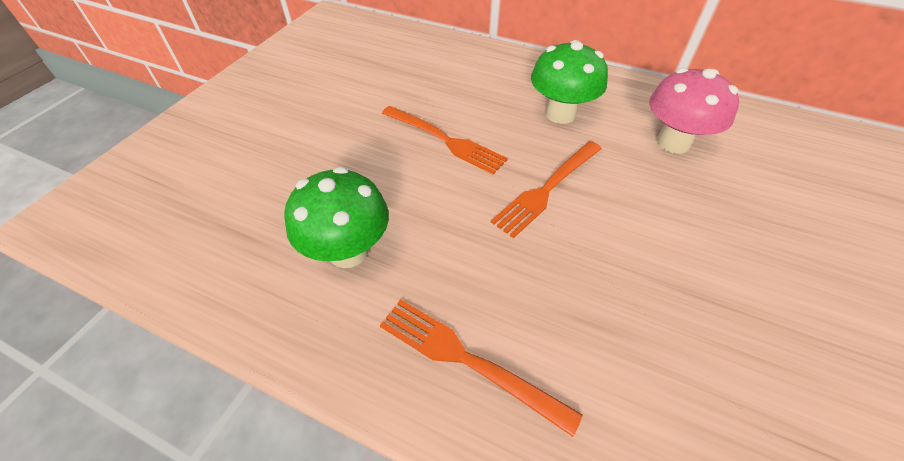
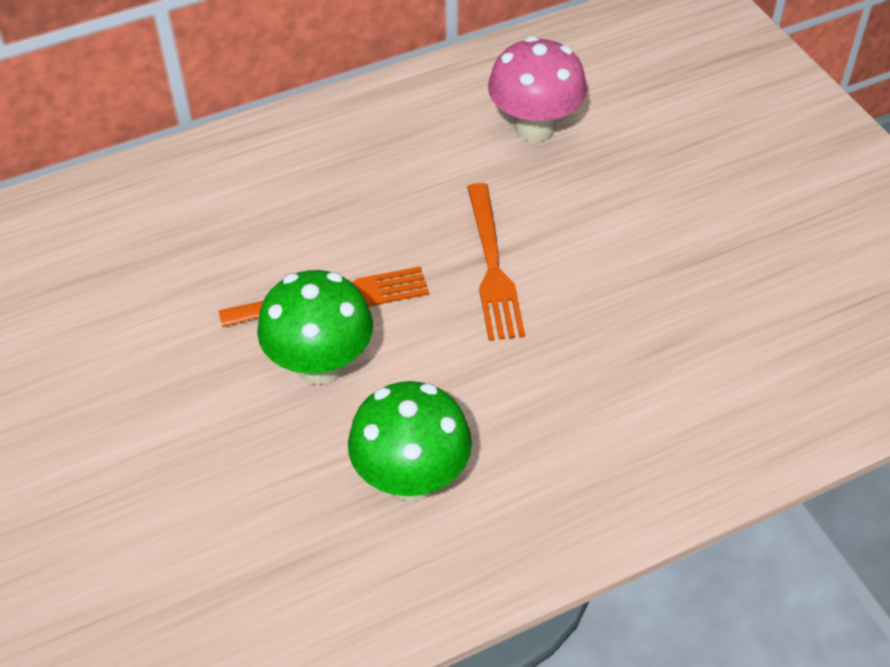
camera: 50 degrees left, 0 degrees up
(465, 359) = (615, 458): orange fork -> none
(560, 114) = (401, 175): green mushroom -> green mushroom (320, 365)

